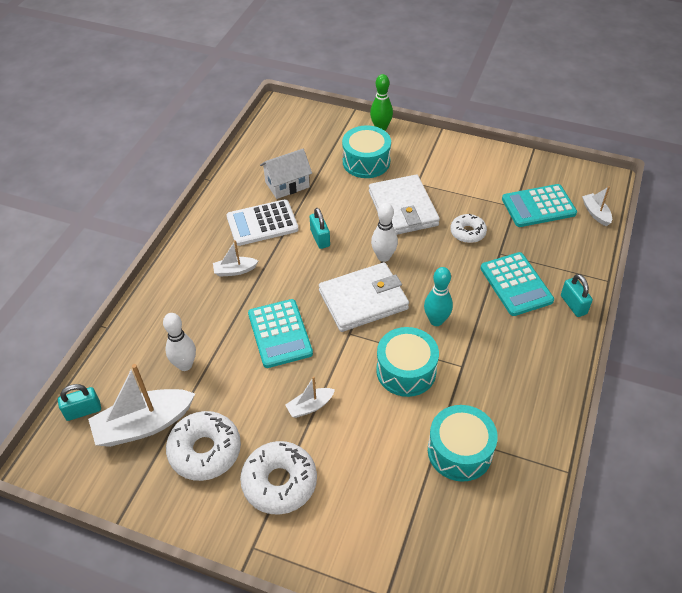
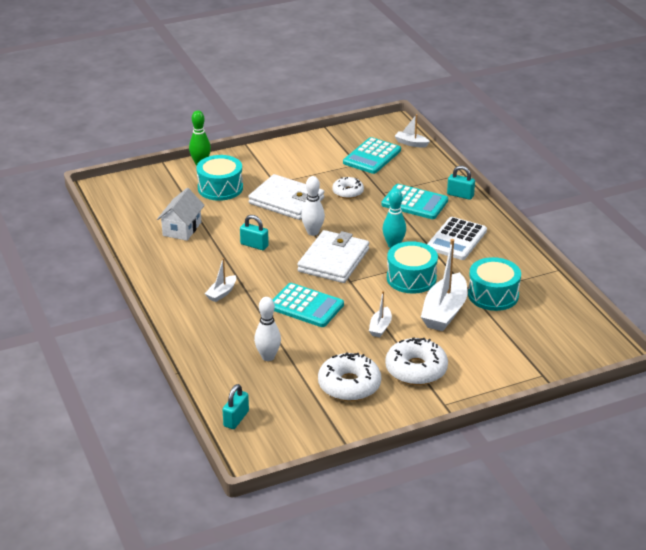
camera: 45 degrees left, 15 degrees down
(144, 425) = (289, 399): white boat -> white boat (444, 312)
(262, 223) = (199, 259): white calculator -> white calculator (456, 239)

